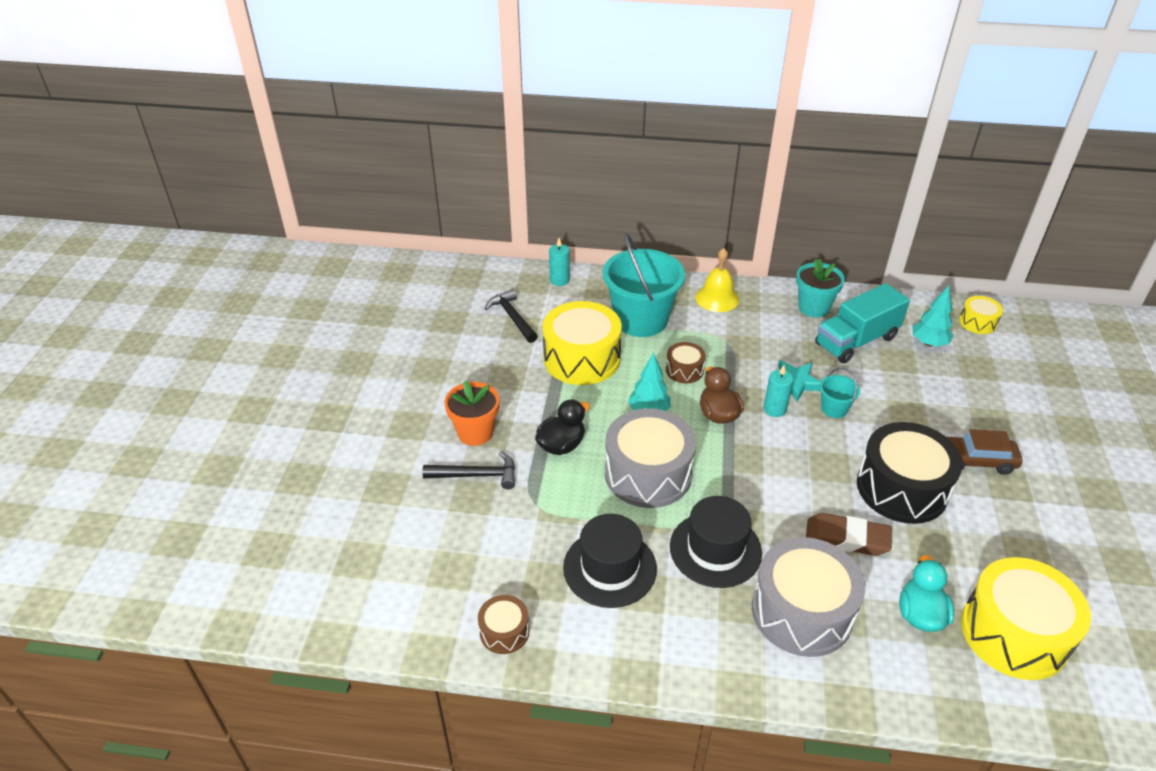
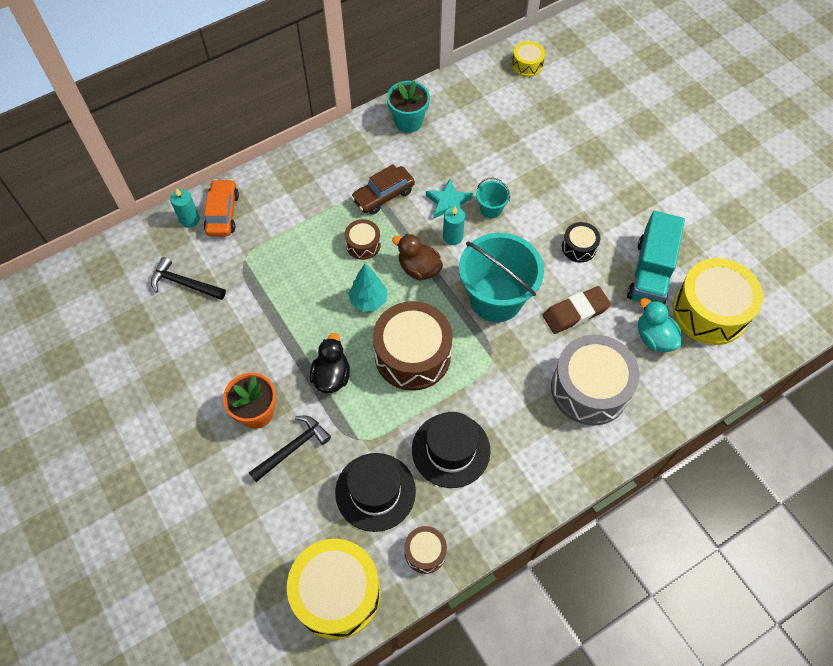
camera: 40 degrees left, 20 degrees up
(581, 358) = (277, 286): yellow drum -> yellow drum (337, 593)
(588, 289) = (222, 213): none -> orange car
(641, 320) = (290, 217): turquoise bucket -> turquoise bucket (496, 298)
(648, 474) = (412, 355): grey drum -> brown drum
(715, 549) = (504, 382): black hat -> black hat (375, 491)
(717, 298) = (331, 158): yellow bell -> none
(856, 341) = (461, 135): turquoise truck -> turquoise truck (650, 272)
(902, 488) = (579, 247): black drum -> black drum, size x0.49
(928, 343) = (509, 106): turquoise tree -> none
(974, 461) = (605, 193): brown car -> brown car (383, 195)

